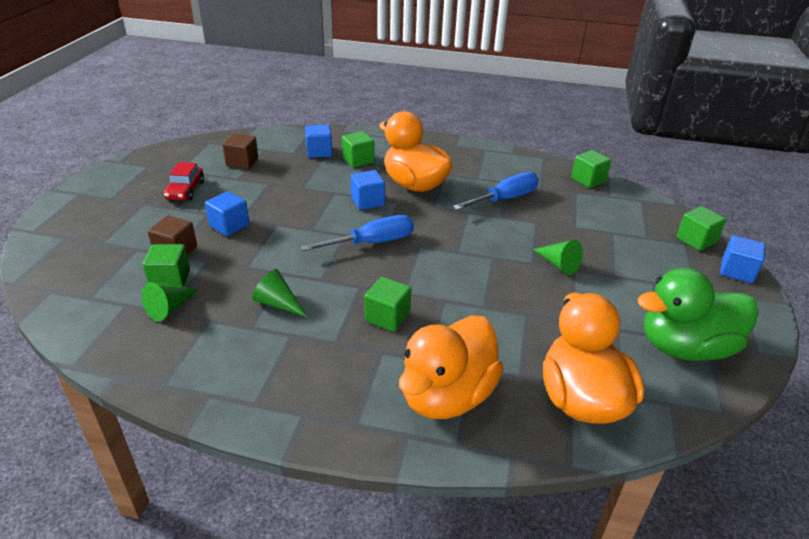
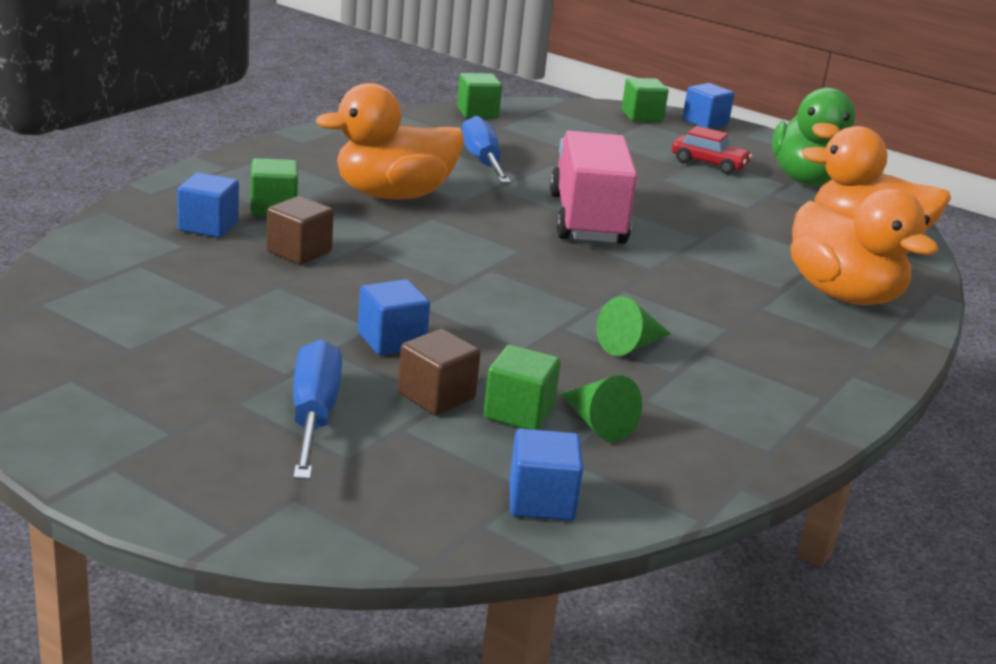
camera: 70 degrees left, 10 degrees down
(185, 190) = (225, 356): red car -> red car (709, 164)
(242, 162) = (170, 290): brown cube -> brown cube (299, 251)
(368, 201) = (411, 233): blue cube -> blue cube (541, 501)
(372, 243) = (525, 258): blue screwdriver -> blue screwdriver (313, 416)
(387, 317) = (696, 289): green cube -> none
(457, 253) = (587, 219): none -> pink truck
(558, 264) = (645, 182): green cone -> none

